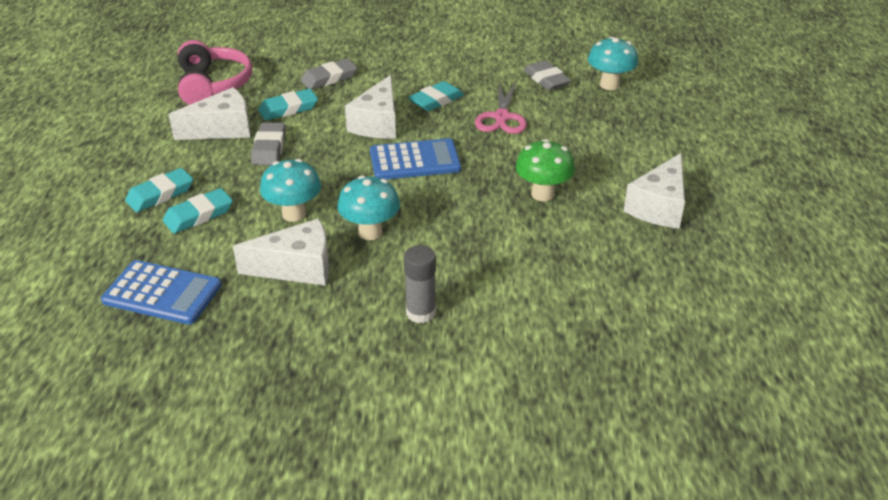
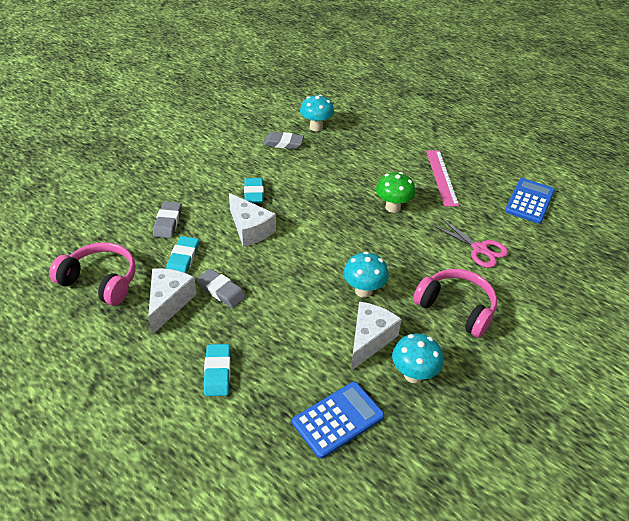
camera: 55 degrees left, 5 degrees up
(199, 215) = (265, 362): turquoise eraser -> none
(294, 214) = (311, 315): turquoise mushroom -> turquoise mushroom (413, 374)
(415, 161) = (309, 235): blue calculator -> blue calculator (529, 201)
(421, 313) = (456, 308): grey glue stick -> pink headphones
(502, 117) = (302, 180): pink scissors -> pink scissors (479, 249)
(659, 206) = (441, 177): white cheese -> pink ruler

